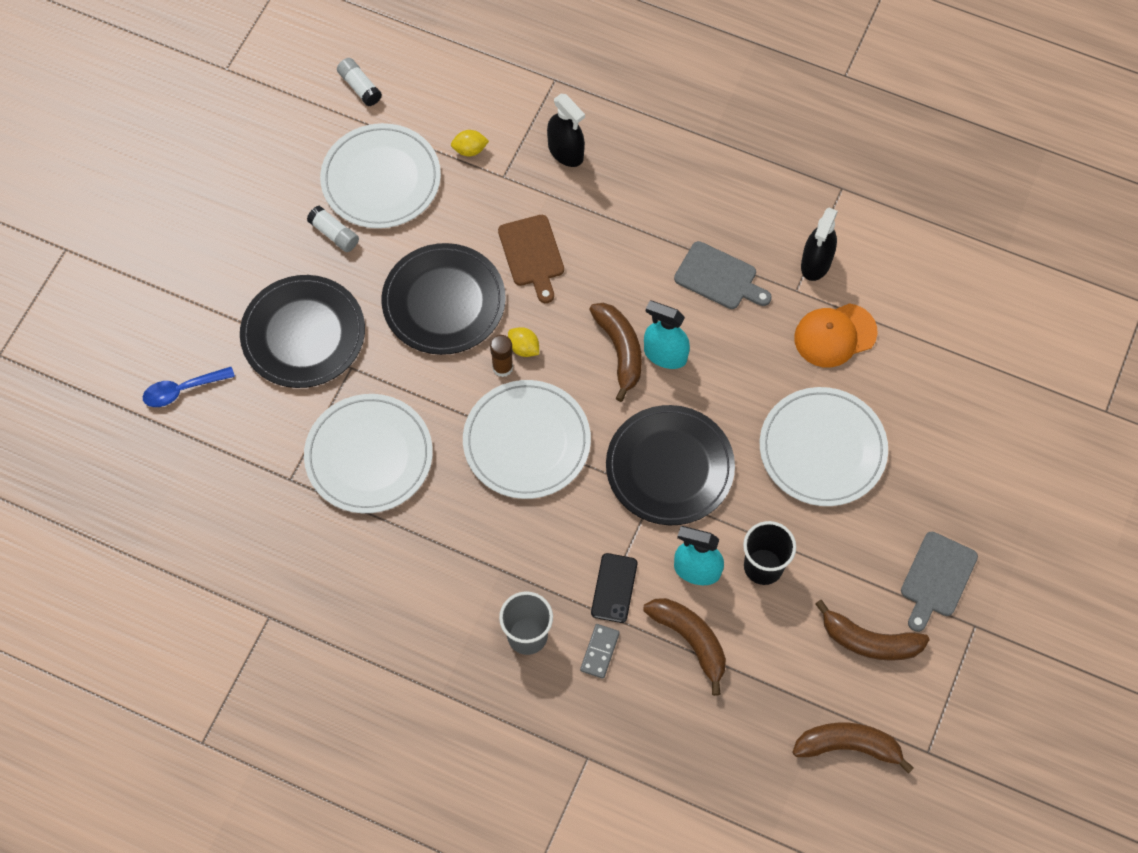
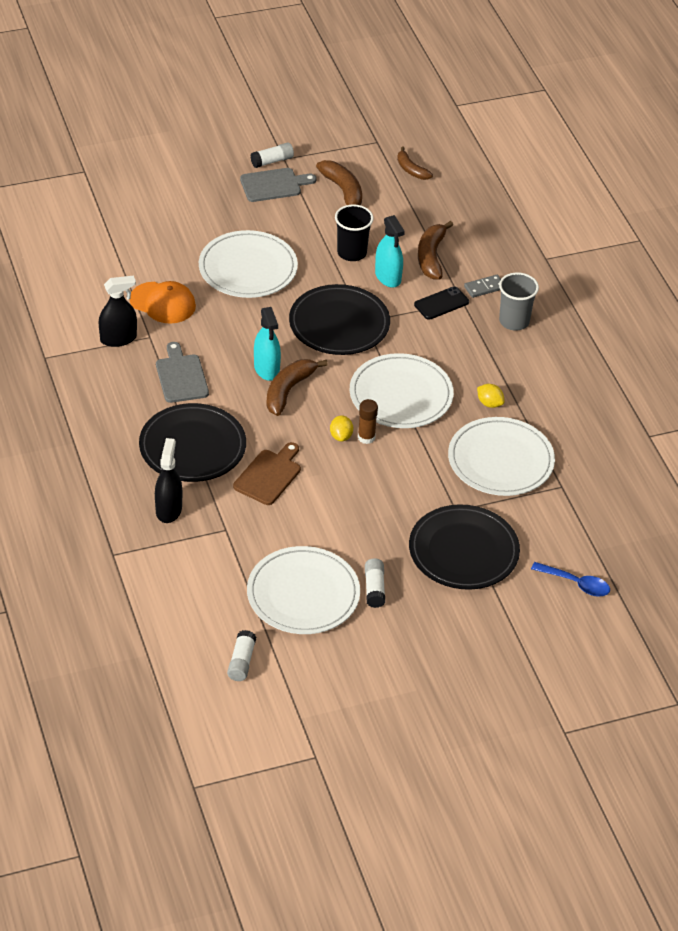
camera: 135 degrees left, 20 degrees down
(444, 301) = (355, 496): black plate -> black plate (192, 446)
(470, 150) = (224, 562): yellow lemon -> yellow lemon (489, 403)
(848, 746) = (411, 170): brown banana -> brown banana, size x0.65
(980, 609) = (272, 161): none -> white glue stick

